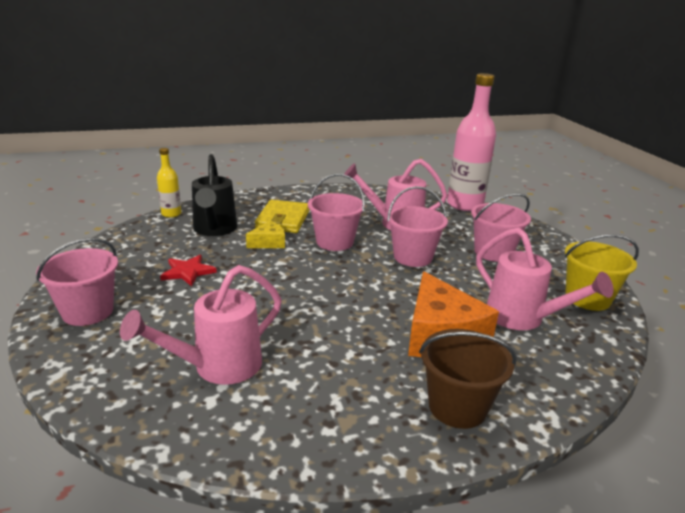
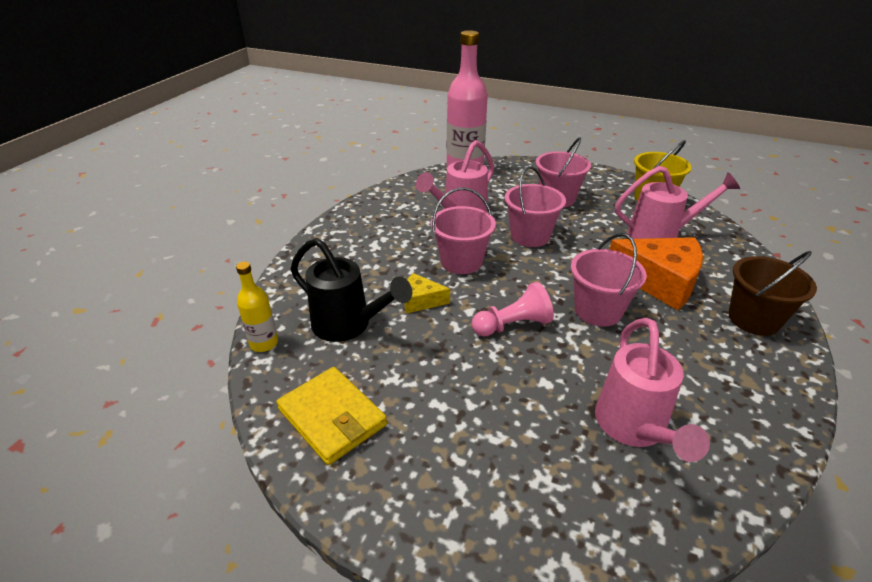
camera: 50 degrees left, 10 degrees up
(88, 311) = (450, 501): pink bucket -> pink bucket (598, 311)
(188, 272) = (429, 382): red star -> none
(269, 243) = (421, 301): yellow cheese -> yellow cheese turned 90 degrees counterclockwise
(283, 219) = (379, 271): yellow wallet -> yellow wallet (332, 417)
(284, 283) = (513, 325): none -> pink pawn

